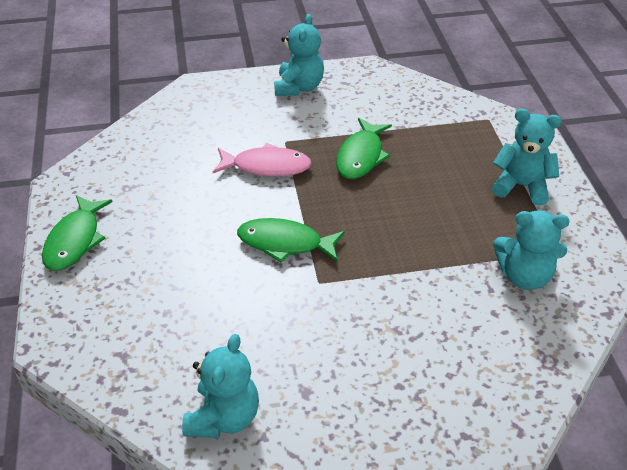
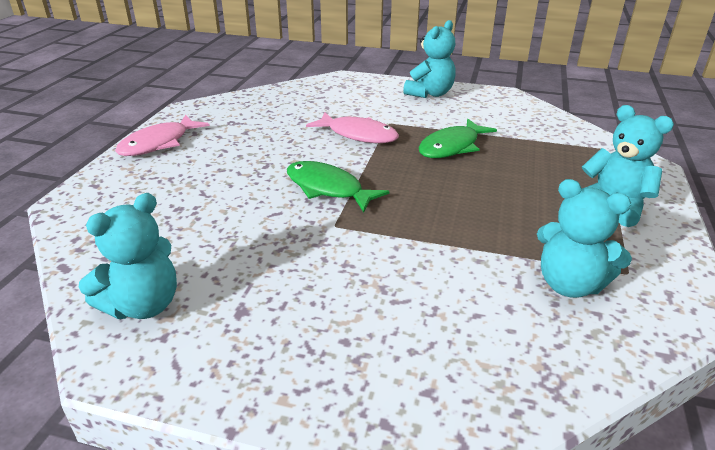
camera: 25 degrees right, 10 degrees down
(75, 240) = (159, 143): green fish -> pink fish

